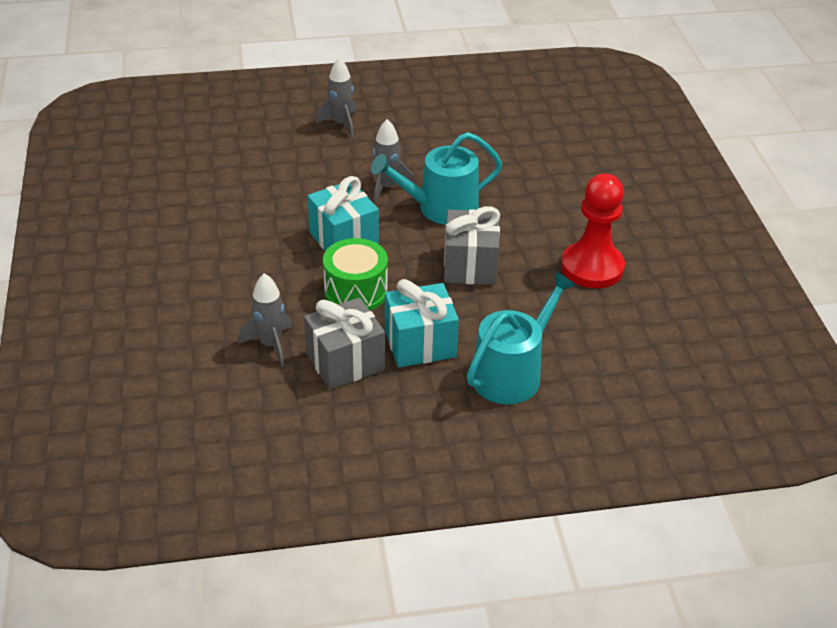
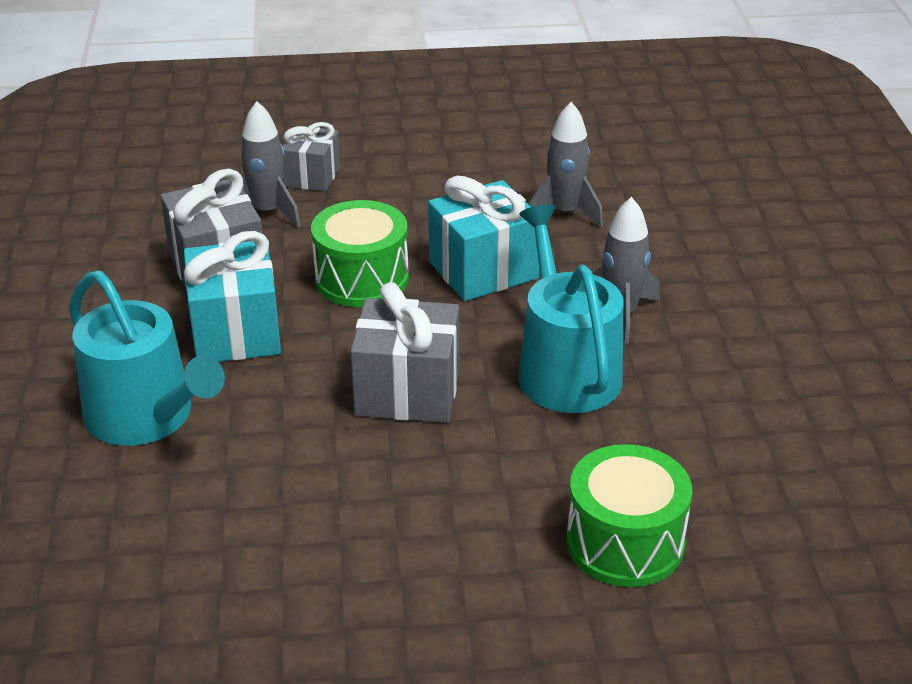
camera: 95 degrees right, 5 degrees down
(220, 326) = (312, 176): none -> grey gift
(341, 124) = (800, 271): grey rocket -> grey rocket (564, 213)
(572, 192) = (625, 543): none -> green drum
(592, 267) = (386, 541): red pawn -> none

